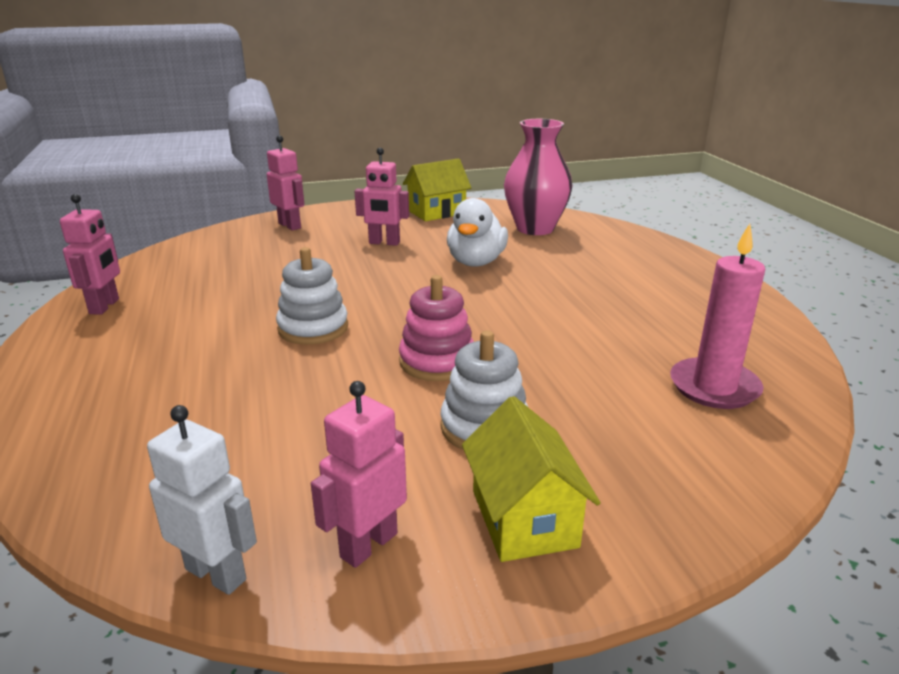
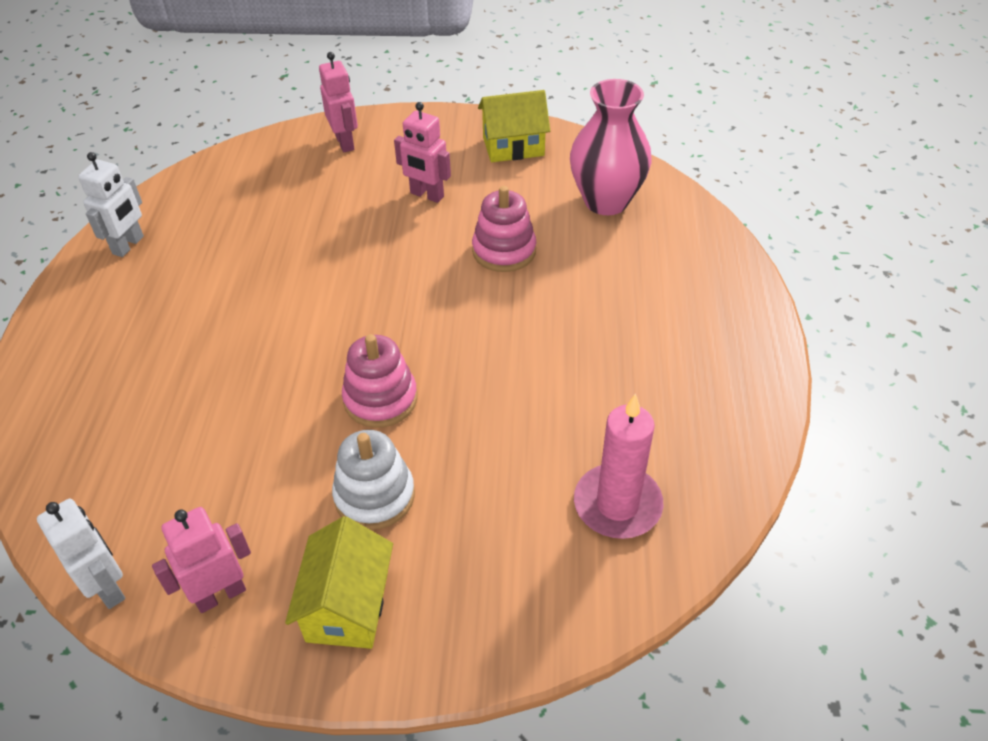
camera: 20 degrees right, 20 degrees up
(105, 306) = (128, 245): pink robot -> white robot
(313, 328) = (294, 322): white stacking toy -> none
(476, 262) = (504, 251): white duck -> pink stacking toy

